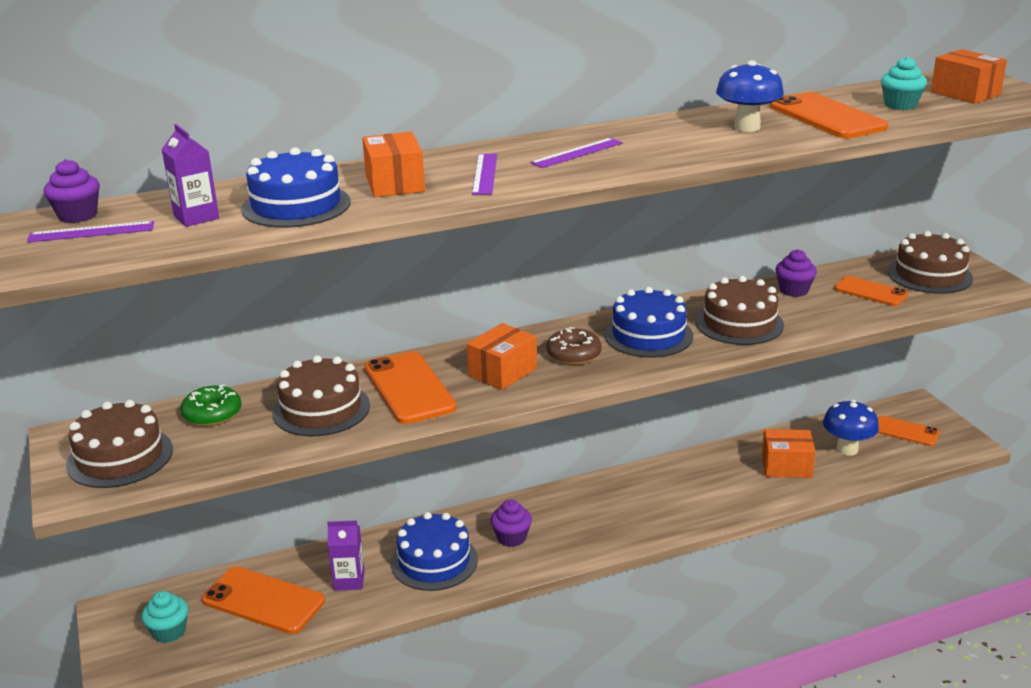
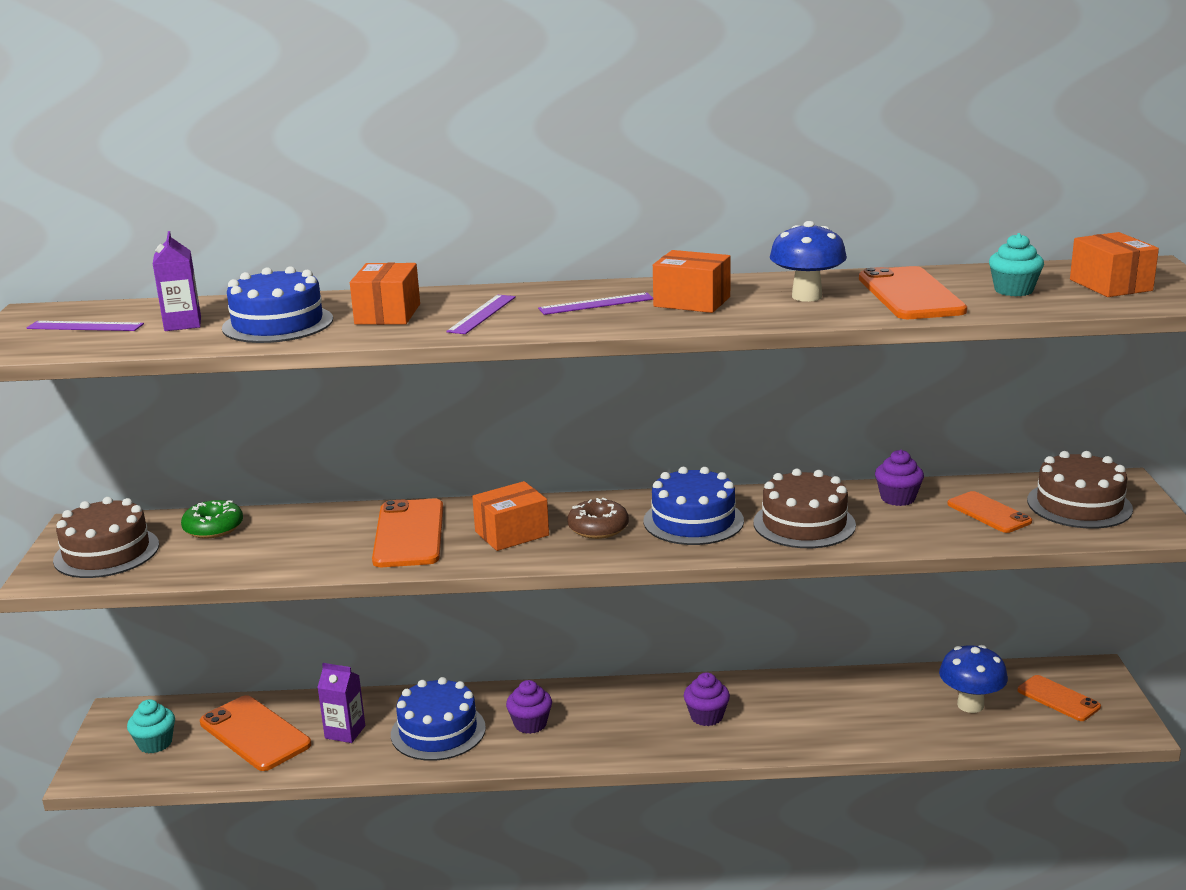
camera: 20 degrees right, 5 degrees down
(77, 215) = (90, 311): purple cupcake -> purple cupcake (706, 716)
(321, 409) = (312, 540): brown cake -> none
(786, 466) = (883, 710): orange box -> orange box (692, 302)

